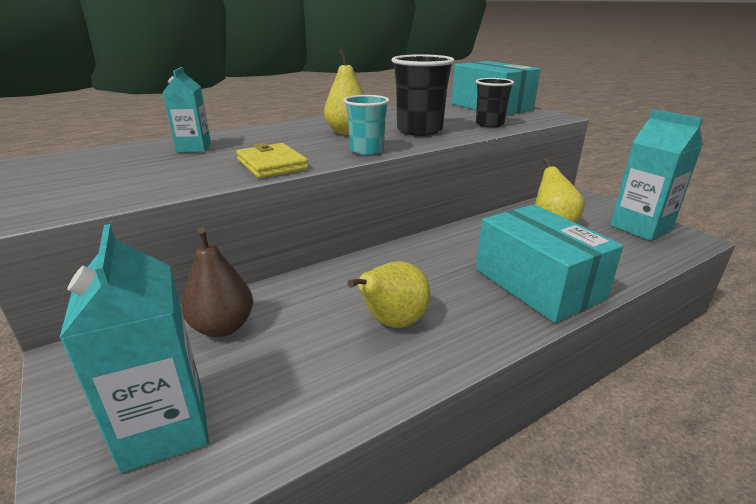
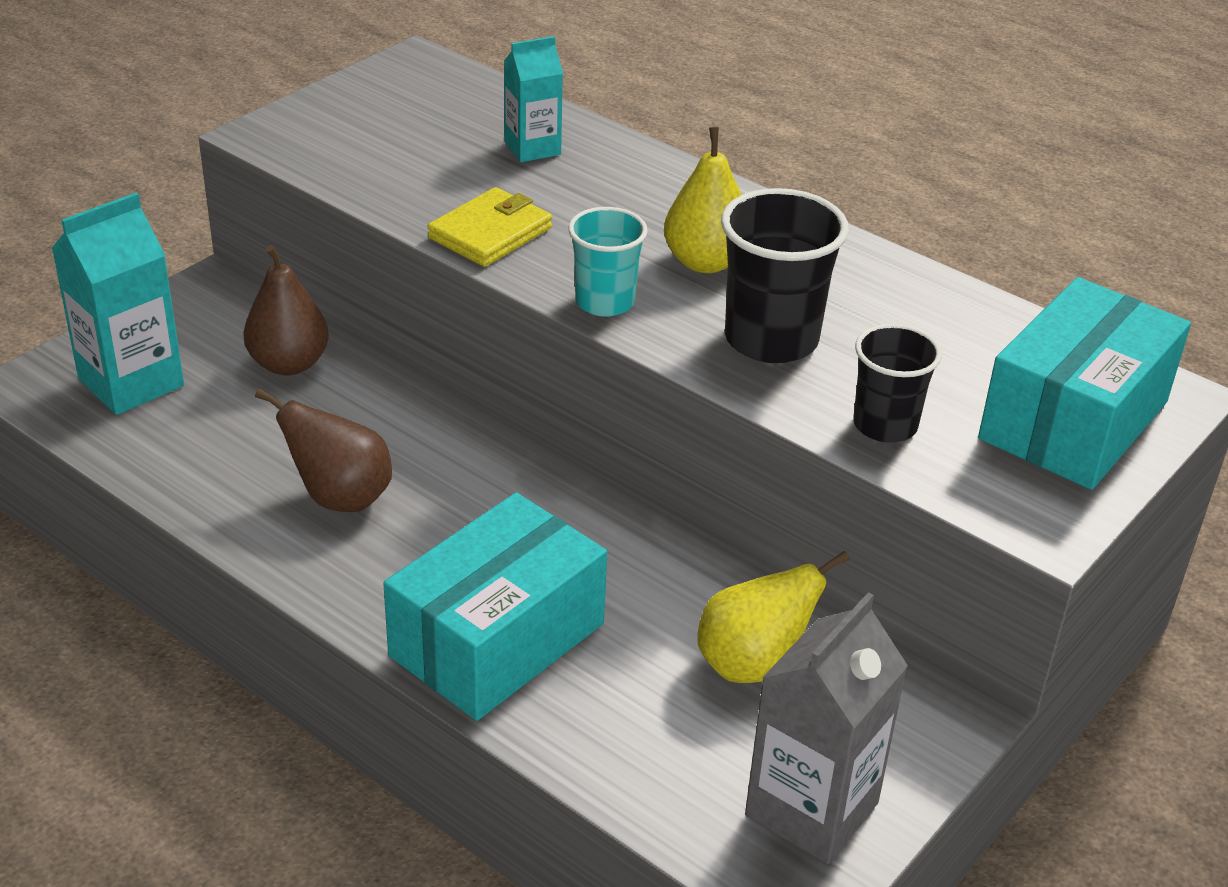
camera: 70 degrees right, 10 degrees up
(392, 323) = (340, 498): yellow pear -> brown pear
(640, 227) = (811, 809): turquoise carton -> grey carton

